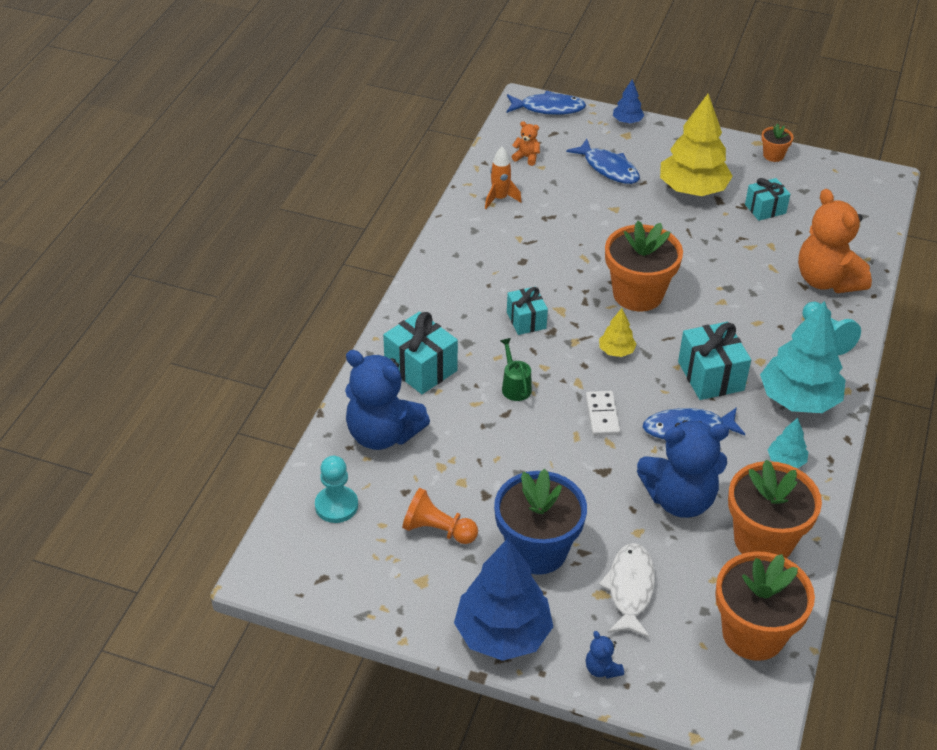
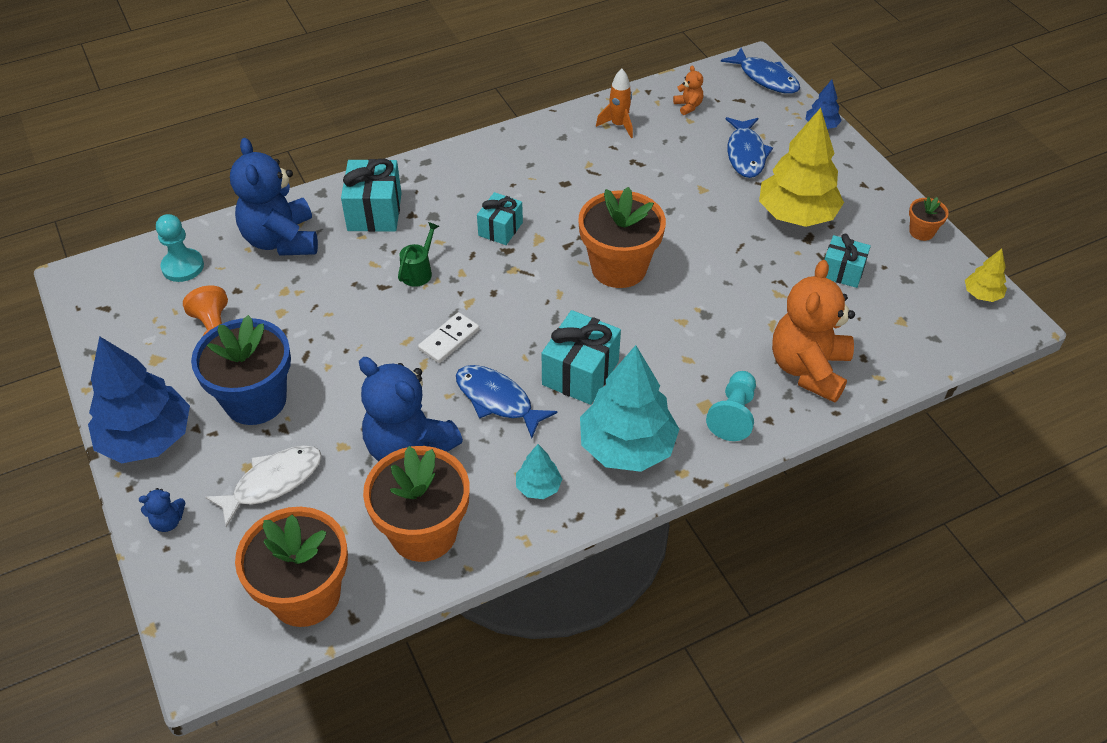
camera: 45 degrees right, 5 degrees up
(602, 669) = (168, 521): blue teddy bear -> blue teddy bear turned 120 degrees counterclockwise
(616, 351) = (534, 299): yellow tree -> yellow tree (982, 294)

